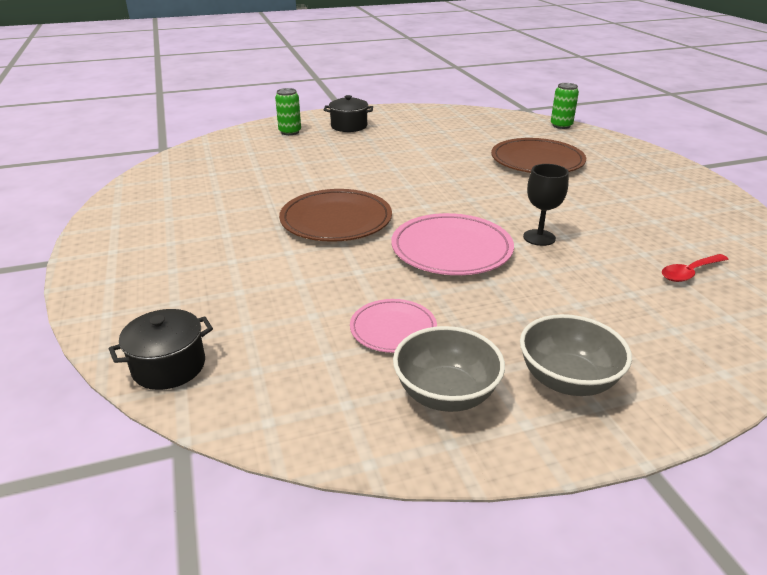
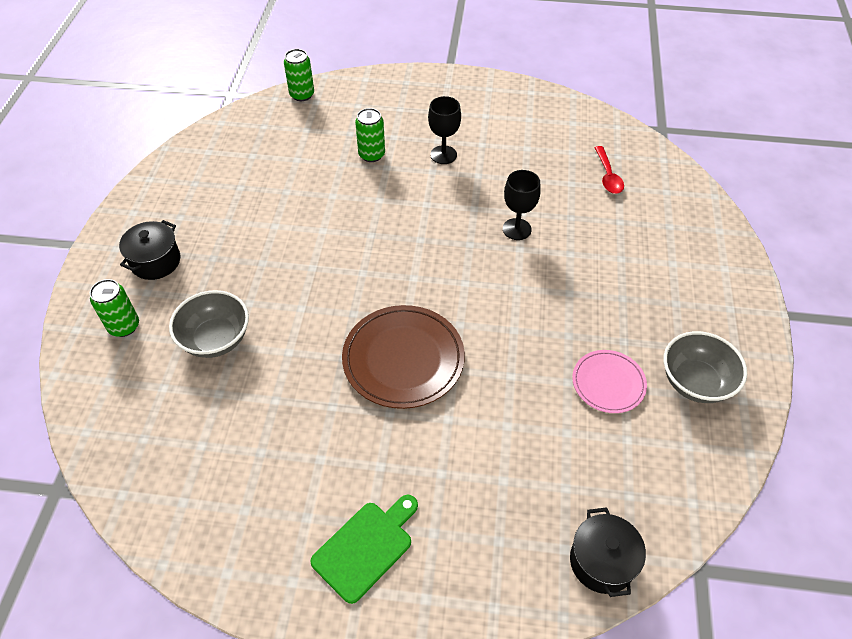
camera: 65 degrees left, 20 degrees up
(150, 245) = (366, 547): none -> green cutting board
(451, 249) = (506, 294): pink plate -> none
(537, 161) = (371, 155): brown plate -> green can
(567, 380) = (701, 309): grey bowl -> grey bowl (216, 339)
(582, 186) = (443, 155): none -> black goblet

